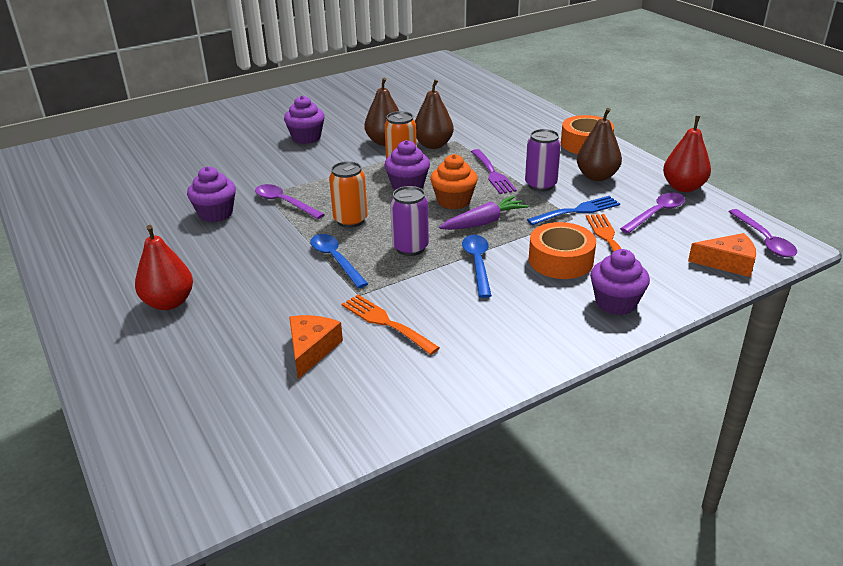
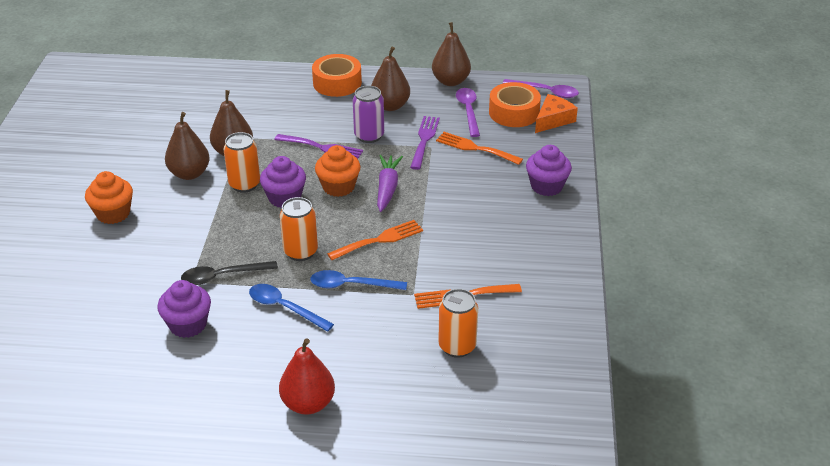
camera: 55 degrees left, 5 degrees up
(284, 203) = (222, 276): purple spoon -> black spoon
(306, 138) = (113, 213): purple cupcake -> orange cupcake
(311, 349) = (457, 346): orange cheese -> orange can
(410, 248) = (379, 240): purple can -> orange fork
(477, 264) = (438, 219): blue spoon -> blue spoon (284, 308)
(560, 260) = (476, 181): orange tape -> orange tape (514, 112)
(577, 211) = (424, 140): blue fork -> purple fork
(683, 187) = (451, 81): red pear -> brown pear

